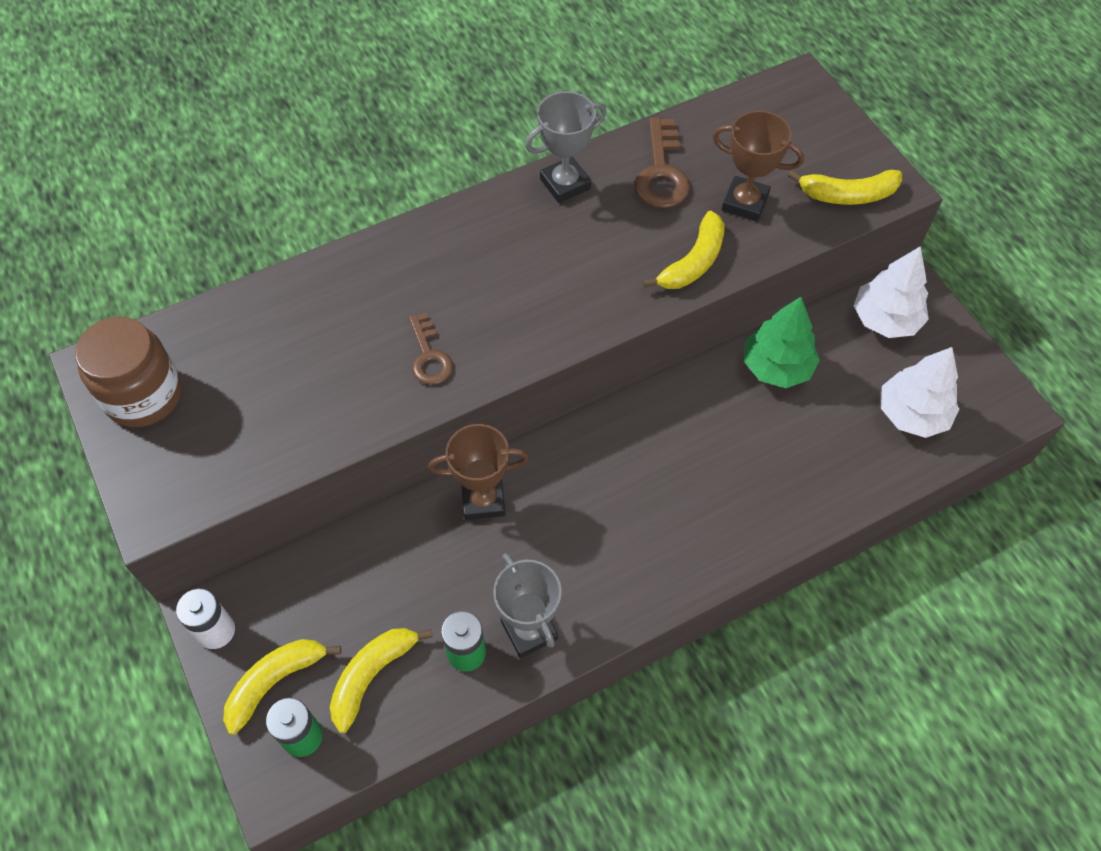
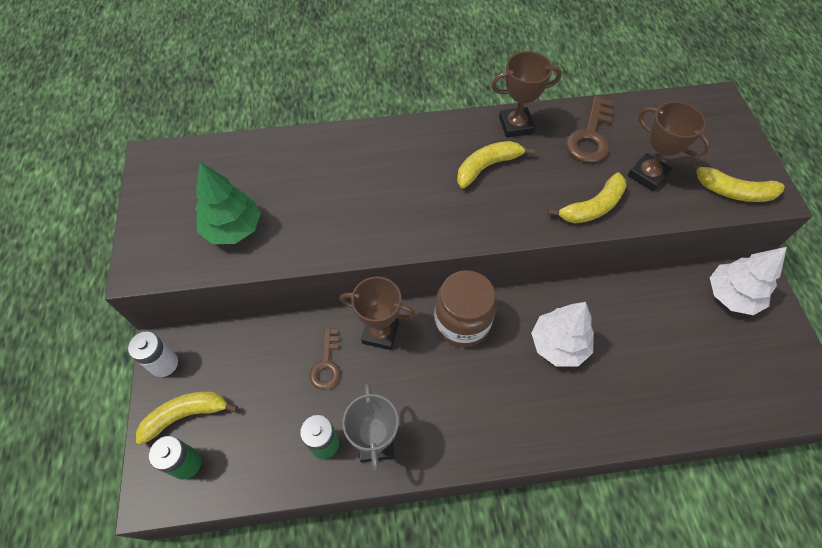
camera: 20 degrees right, 0 degrees up
(143, 395) = (171, 186): brown jar -> brown jar (462, 322)
(372, 675) = (252, 435): yellow banana -> yellow banana (487, 166)
(429, 356) = (372, 217): brown key -> brown key (326, 364)
(565, 184) = (516, 125): grey trophy -> brown trophy
(776, 367) = (633, 305): green tree -> green tree (233, 228)
(912, 414) = (732, 376): white tree -> white tree (558, 344)

